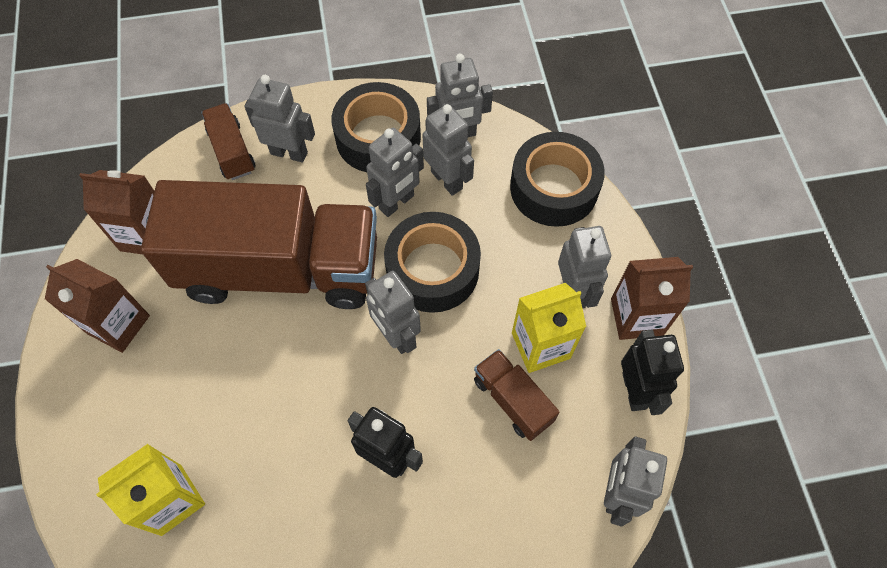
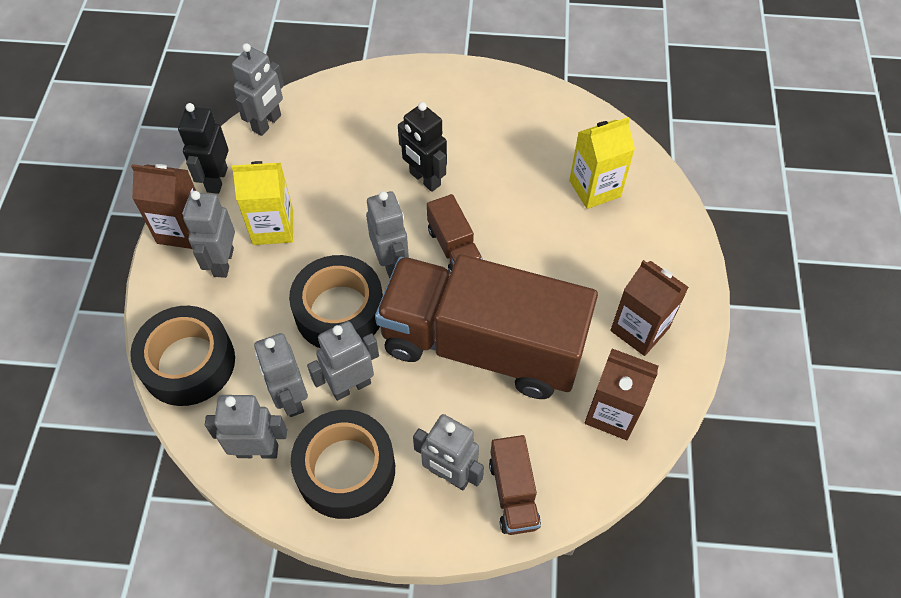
camera: 165 degrees left, 5 degrees down
(512, 400) = (314, 194): brown truck -> brown truck (454, 248)

